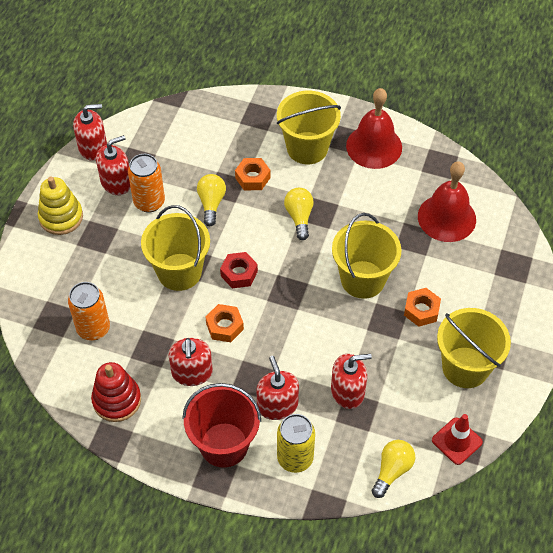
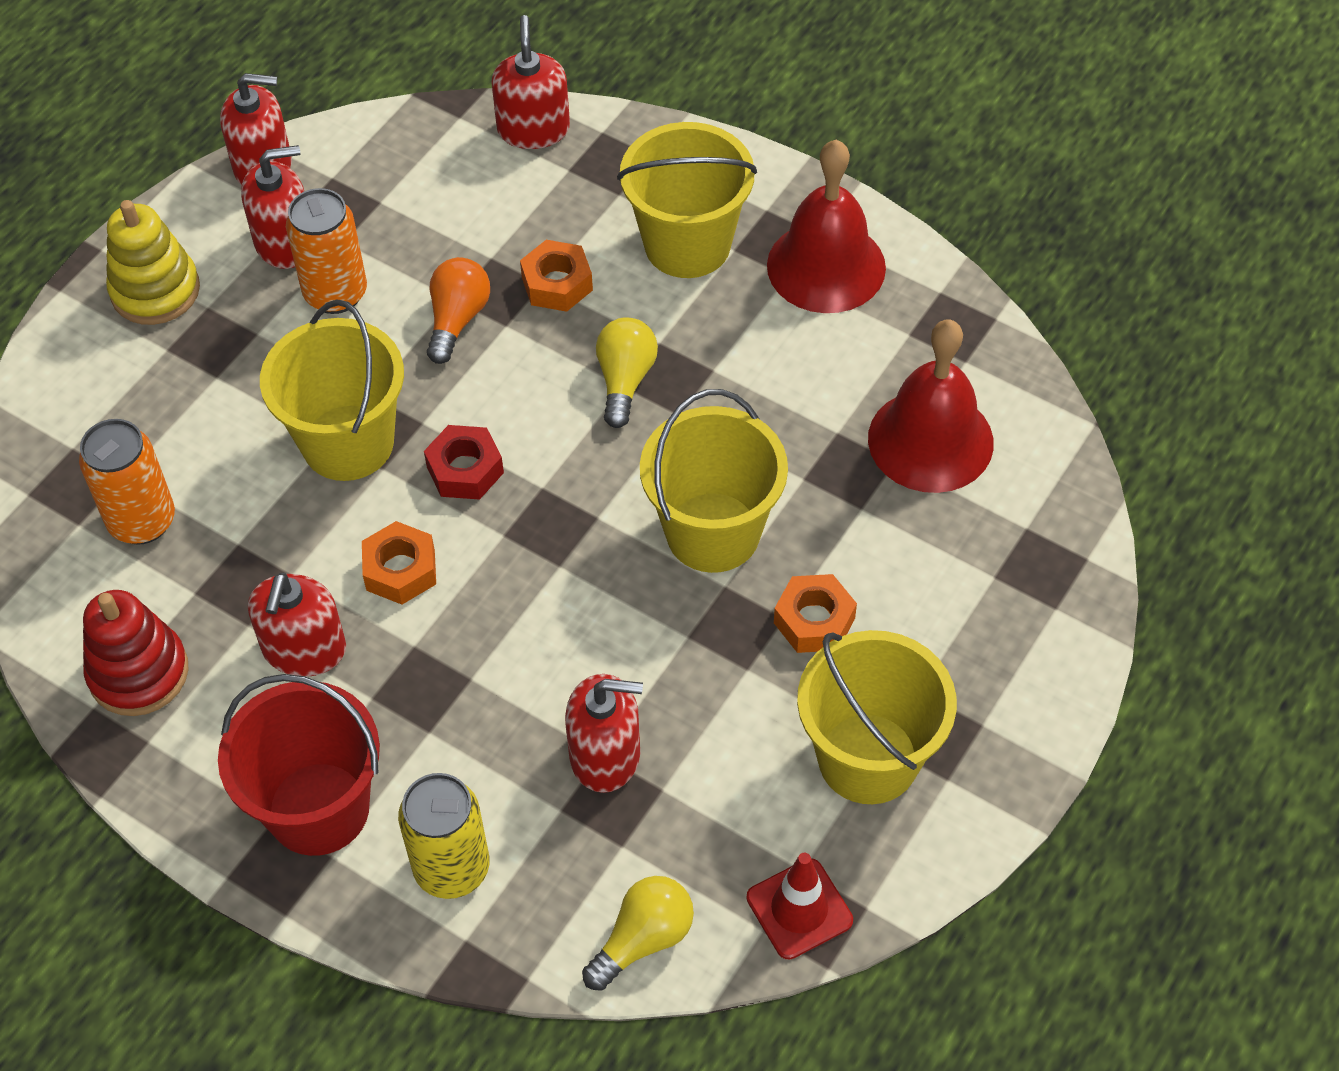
camera: 15 degrees right, 0 degrees up
(211, 203) = (457, 319): yellow light bulb -> orange light bulb
(277, 405) = (452, 752): red soap dispenser -> red soap dispenser (533, 129)

